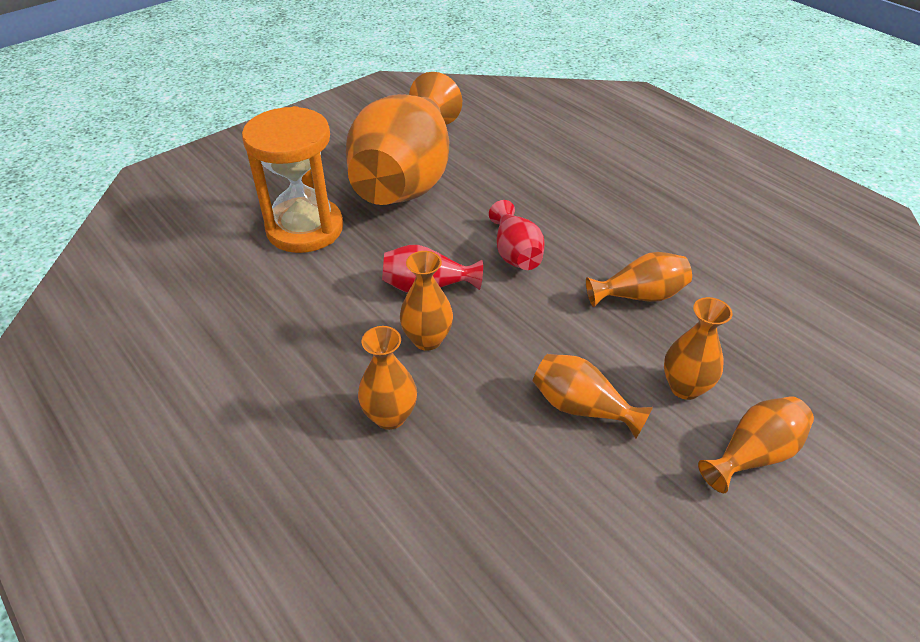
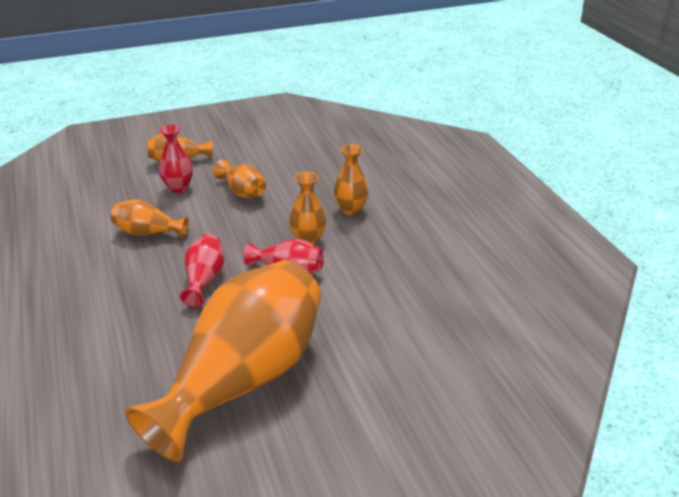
camera: 160 degrees left, 10 degrees down
(305, 229) = (369, 345): orange hourglass -> none
(685, 387) = (178, 188): orange vase -> red vase

